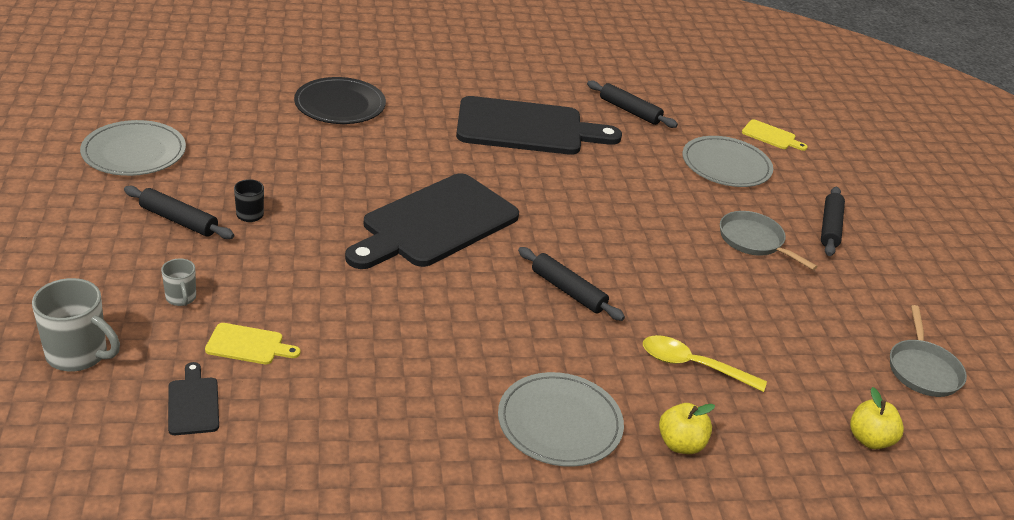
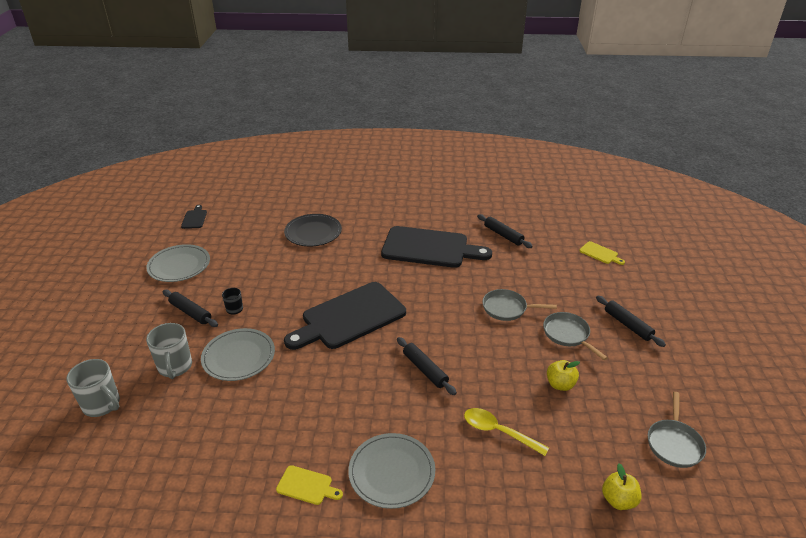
camera: 15 degrees right, 0 degrees up
(181, 298) = (175, 367): grey mug -> grey mug, size x1.81
(193, 403) = (159, 443): black cutting board -> black cutting board (194, 218)
(248, 345) = (205, 402): yellow cutting board -> yellow cutting board (307, 486)
(662, 208) = (507, 308): none -> grey pan
(680, 444) = (473, 494): yellow apple -> yellow apple (560, 384)
(726, 165) = (561, 276): grey plate -> grey plate (238, 356)
(830, 227) = (627, 325): black rolling pin -> black rolling pin turned 60 degrees counterclockwise

